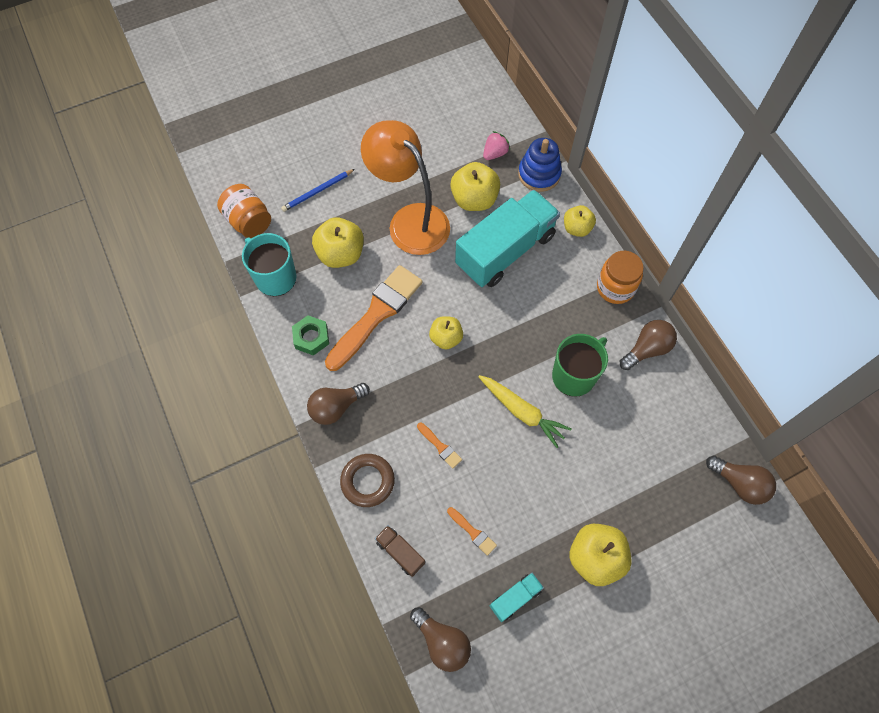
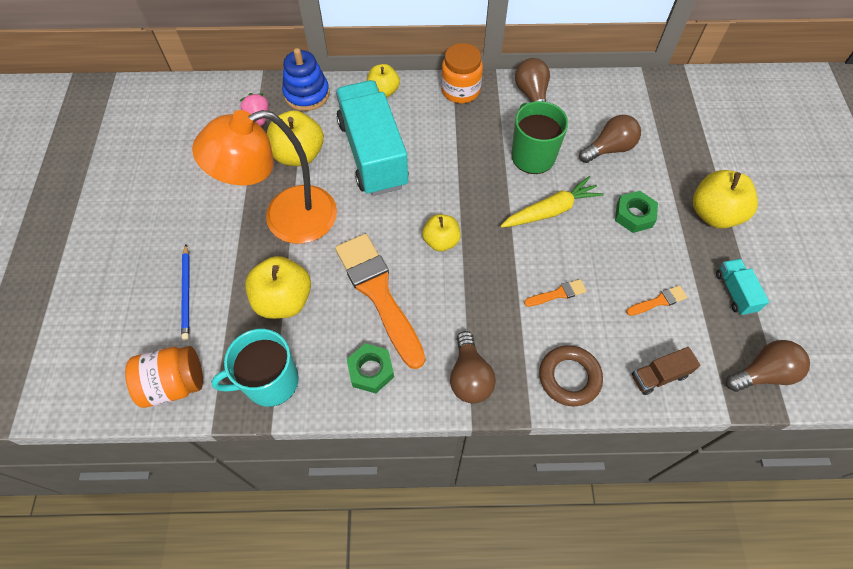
camera: 65 degrees left, 5 degrees down
(554, 485) = (634, 215): none -> green nut
(739, 483) = (679, 90): brown light bulb -> brown light bulb (609, 149)

